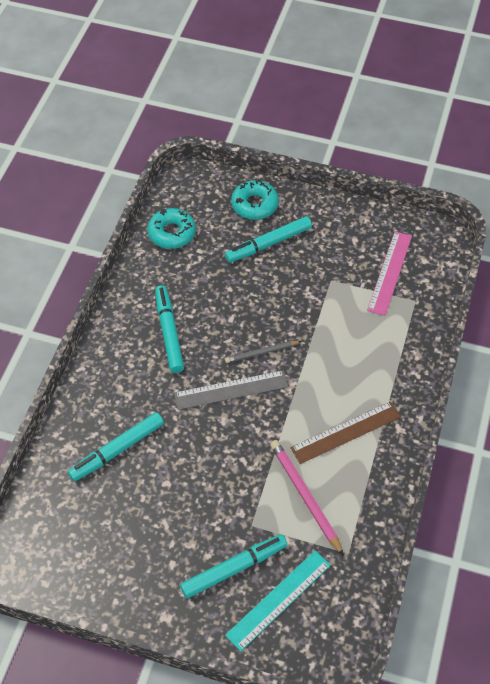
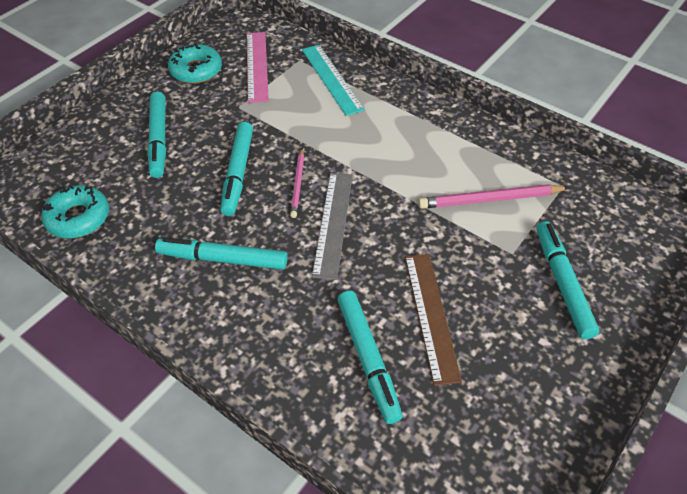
camera: 70 degrees left, 5 degrees down
(254, 205) = (97, 135): turquoise donut -> turquoise donut (196, 70)
(256, 309) = (238, 173): none -> turquoise marker
(261, 352) = (298, 184): grey pencil -> pink pencil
(278, 600) = (607, 255): turquoise ruler -> turquoise ruler (332, 79)
(345, 432) = (426, 148): brown ruler -> brown ruler (431, 315)
(389, 272) = (257, 66): pink ruler -> pink ruler turned 45 degrees clockwise

